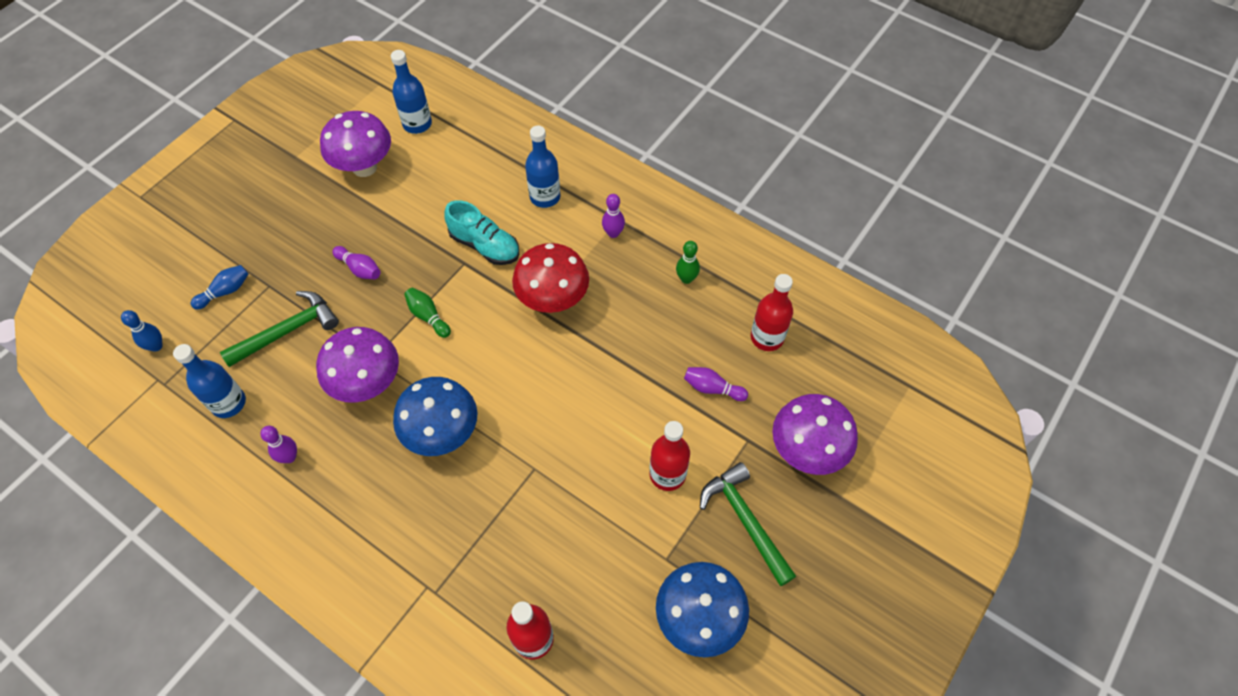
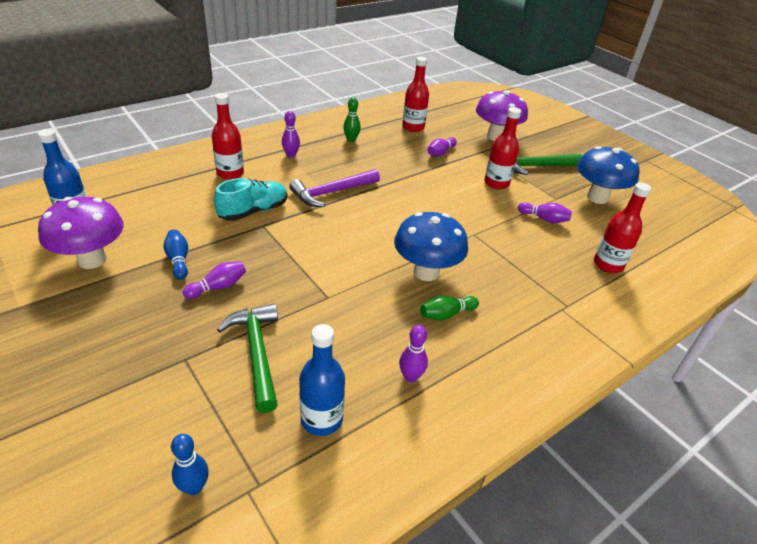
camera: 75 degrees left, 20 degrees down
(225, 291) = (162, 400): blue bowling pin -> blue bowling pin (178, 260)
(368, 384) = (354, 306): purple mushroom -> none
(428, 316) = (304, 256): green bowling pin -> green bowling pin (446, 314)
(545, 197) = (230, 173): blue bottle -> red bottle
(553, 300) = (332, 192): red mushroom -> purple hammer
(606, 547) = (544, 219): none -> purple bowling pin

